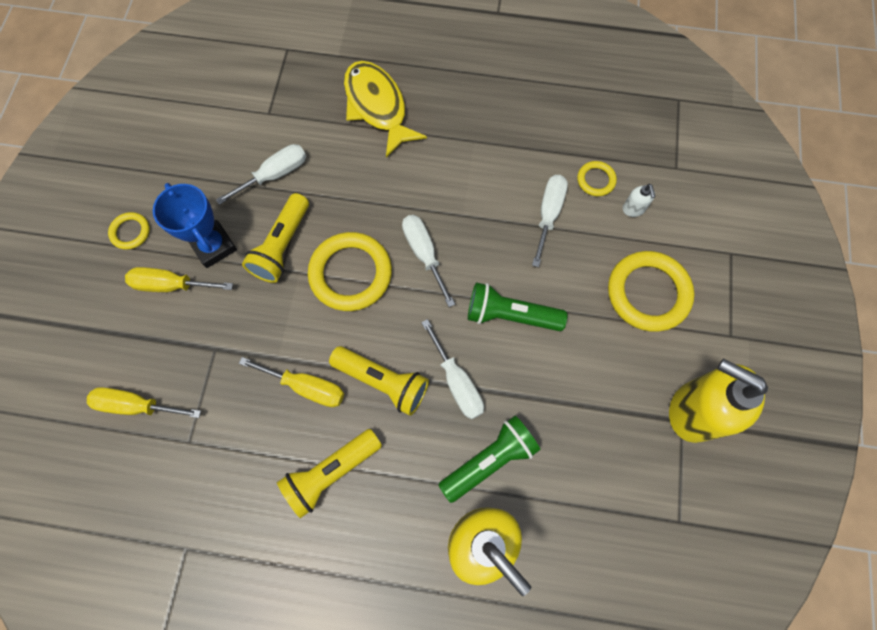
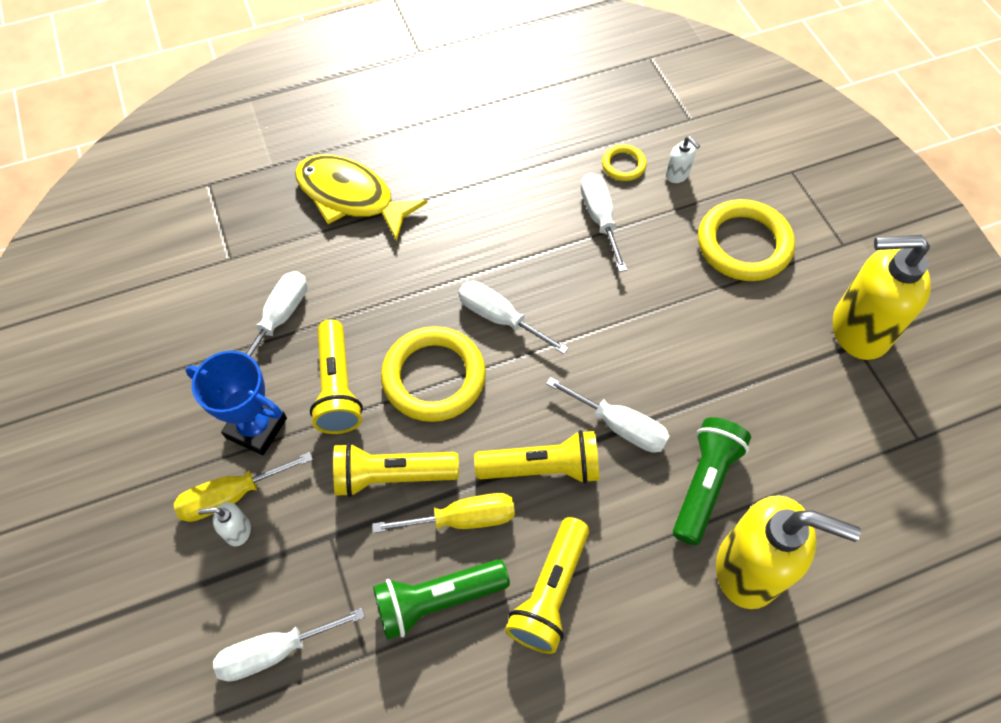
camera: 30 degrees left, 10 degrees down
(130, 232) = (141, 464): yellow ring -> none
(137, 405) = (275, 651): yellow screwdriver -> white screwdriver
(161, 311) = (237, 531): none -> white soap dispenser
(279, 329) = (391, 476): none -> yellow flashlight
(510, 315) = (627, 332): green flashlight -> green flashlight (437, 600)

